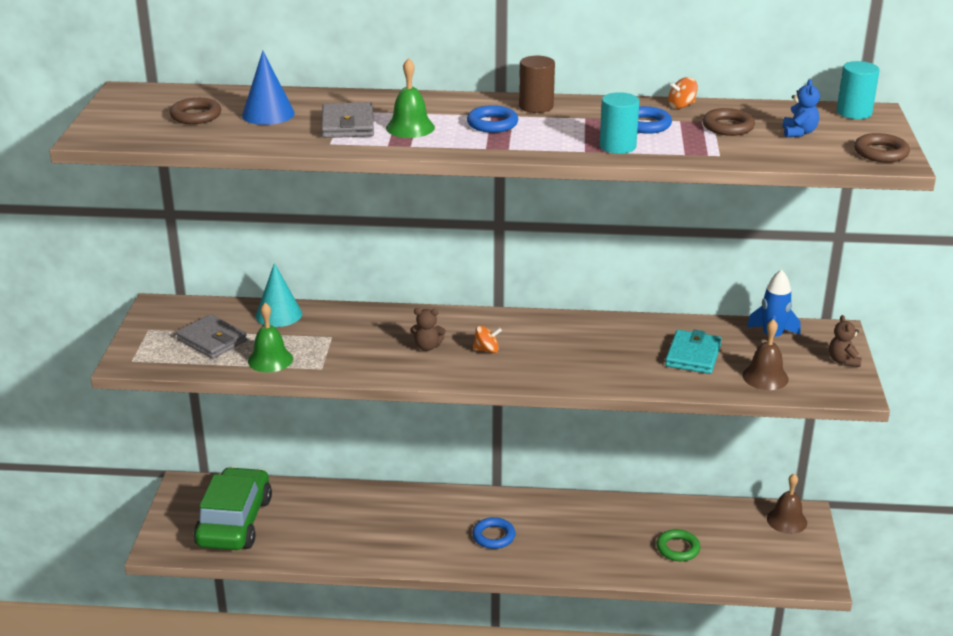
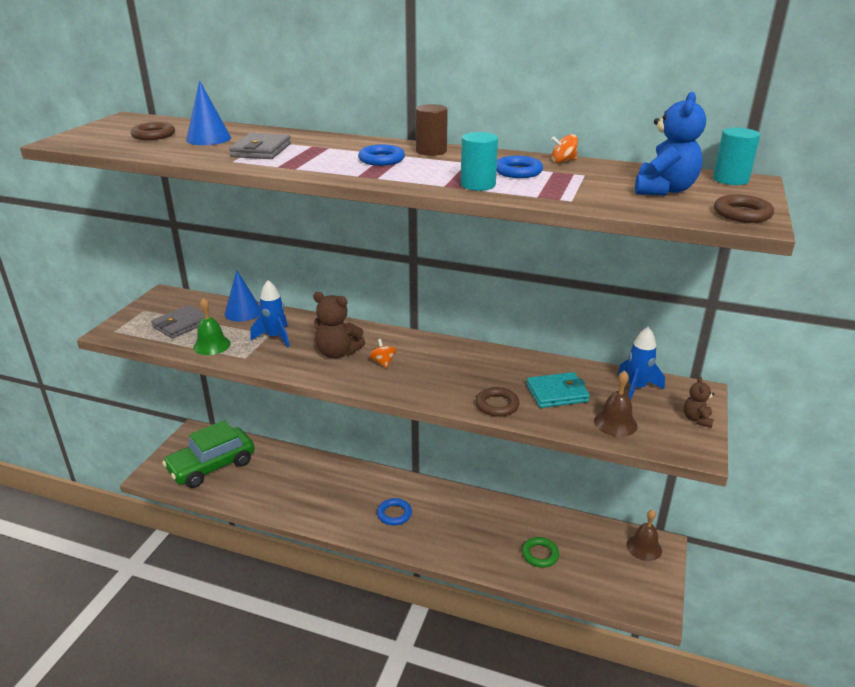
camera: 15 degrees right, 0 degrees up
(212, 340) = (181, 324): grey wallet -> grey wallet turned 75 degrees clockwise
(234, 522) = (211, 466): green car -> green car turned 150 degrees counterclockwise
(279, 314) = (243, 312): turquoise cone -> blue cone
(341, 339) = (275, 337): none -> blue rocket
(410, 127) = (309, 156): green bell -> none
(427, 347) = (337, 353): brown teddy bear -> brown teddy bear, size x1.75
(486, 350) = (383, 362): orange spinning top -> orange spinning top turned 120 degrees counterclockwise
(693, 355) = (557, 393): turquoise wallet -> turquoise wallet turned 45 degrees clockwise
(728, 127) = (596, 179): brown ring -> brown ring (497, 405)
(799, 133) = (664, 190): blue teddy bear -> blue teddy bear, size x1.75

